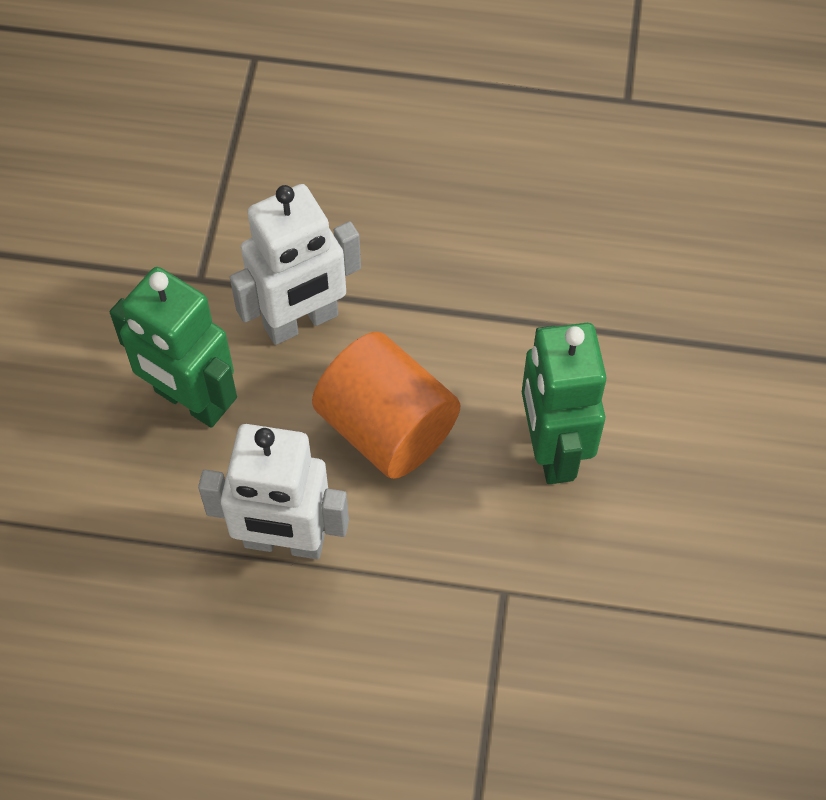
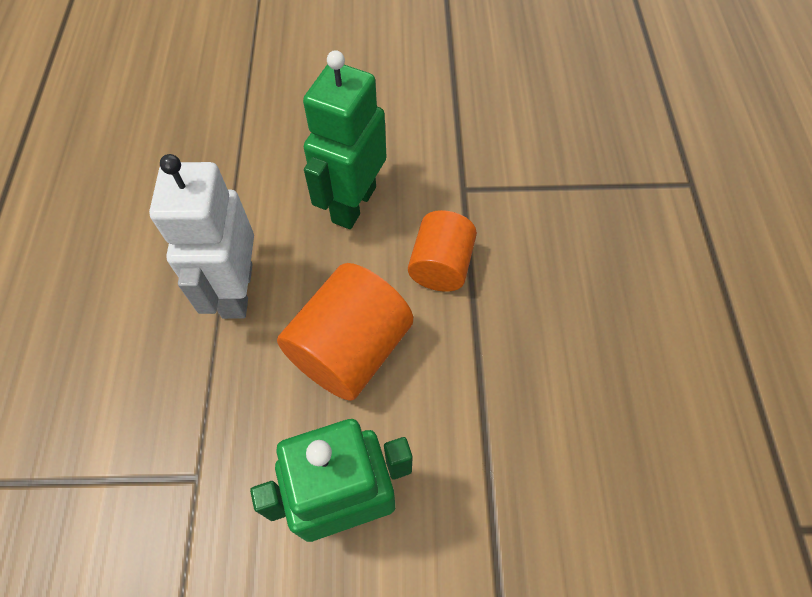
camera: 80 degrees right, 0 degrees up
(301, 322) = (440, 266): white robot -> orange cylinder

